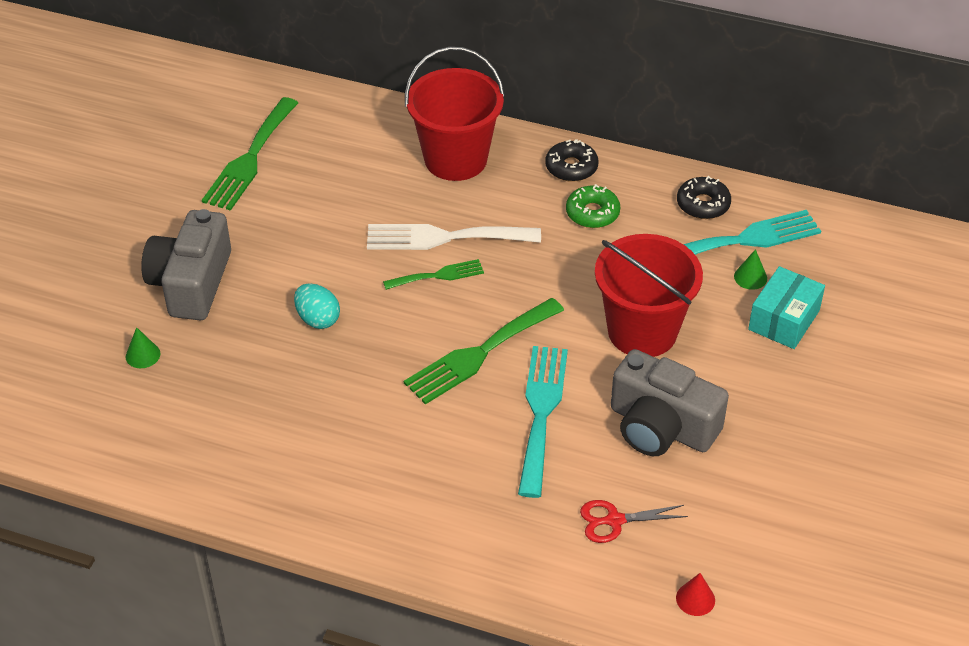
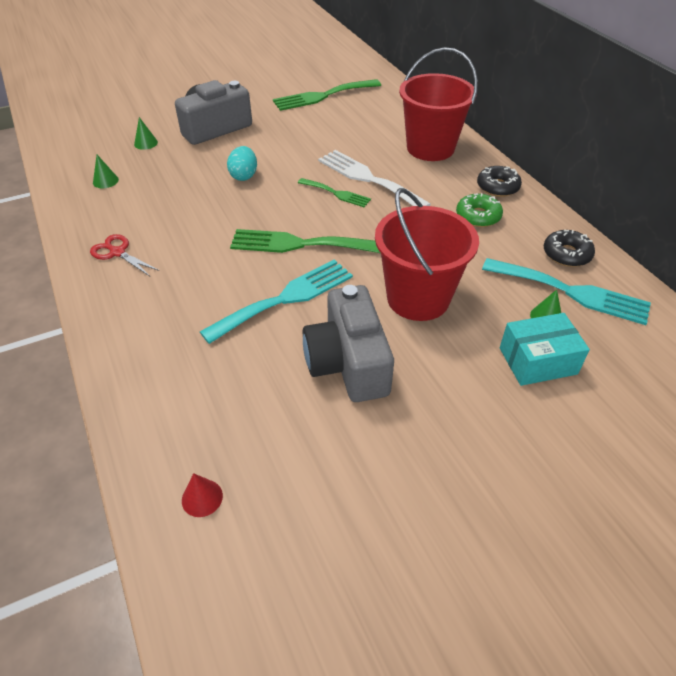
camera: 45 degrees right, 0 degrees up
(177, 429) = (105, 181): none -> green cone
(614, 521) = (231, 396): red scissors -> red scissors (117, 252)

